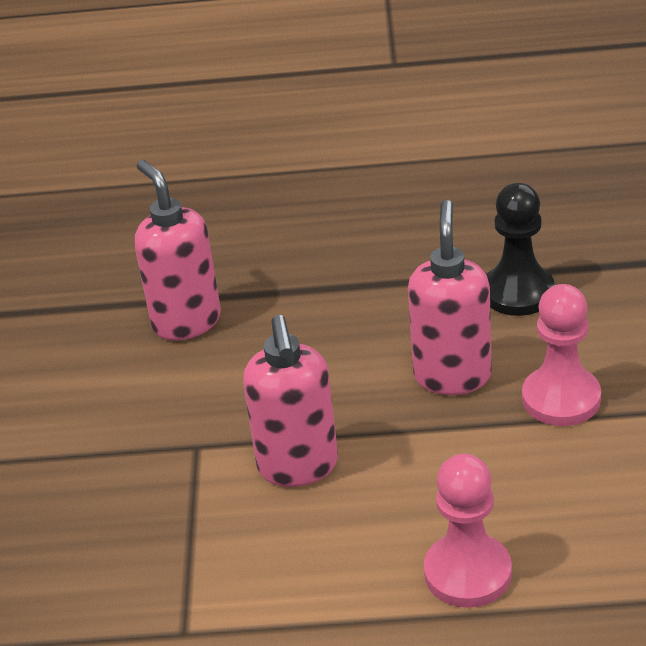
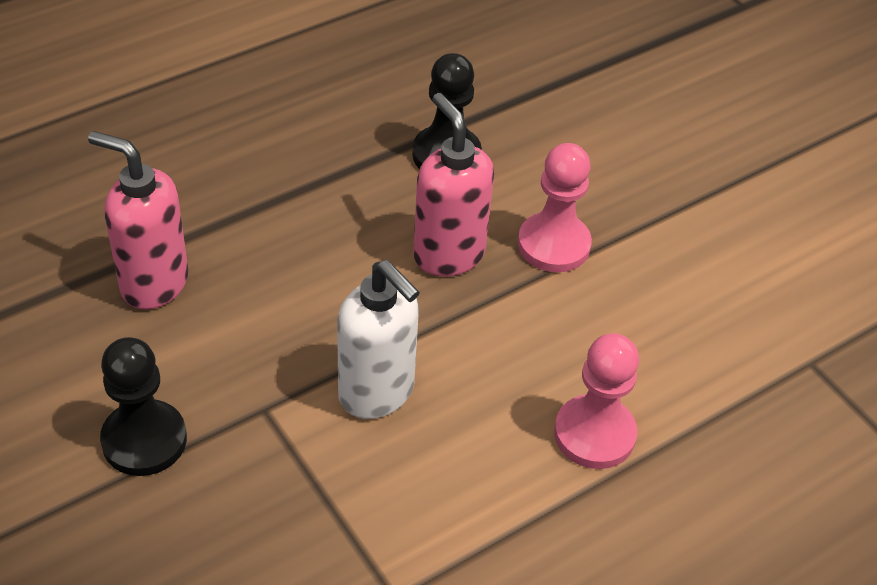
camera: 40 degrees left, 10 degrees up
(88, 436) = (144, 440): none -> black pawn
(298, 467) = (377, 393): pink soap dispenser -> white soap dispenser

